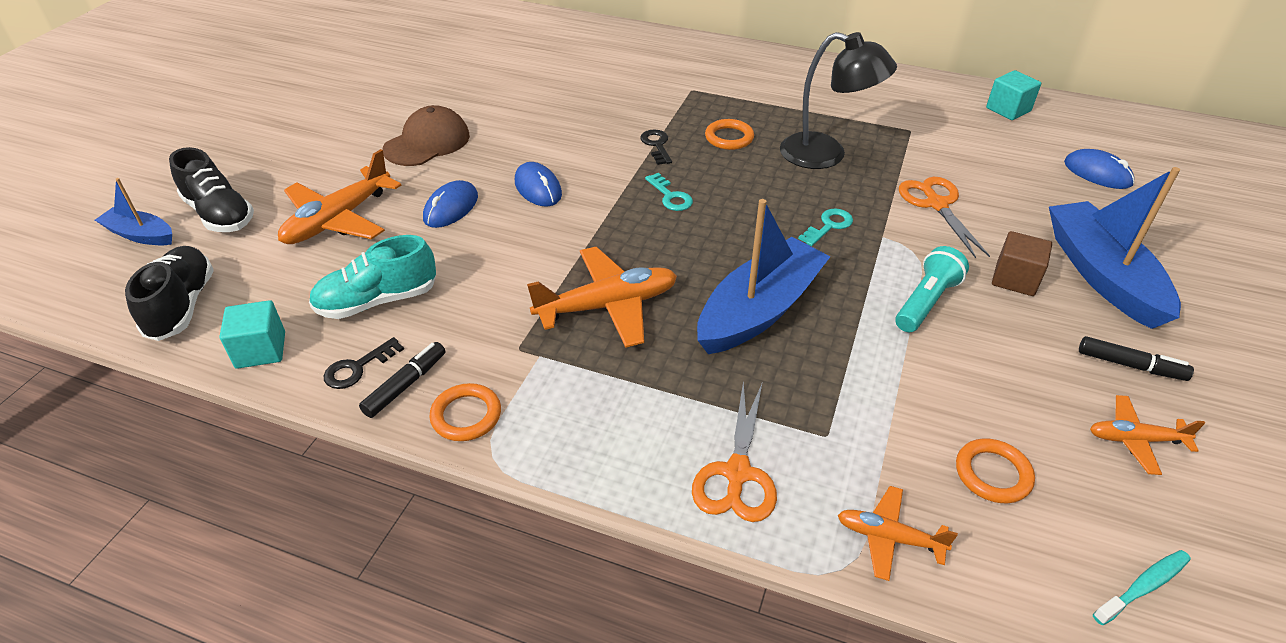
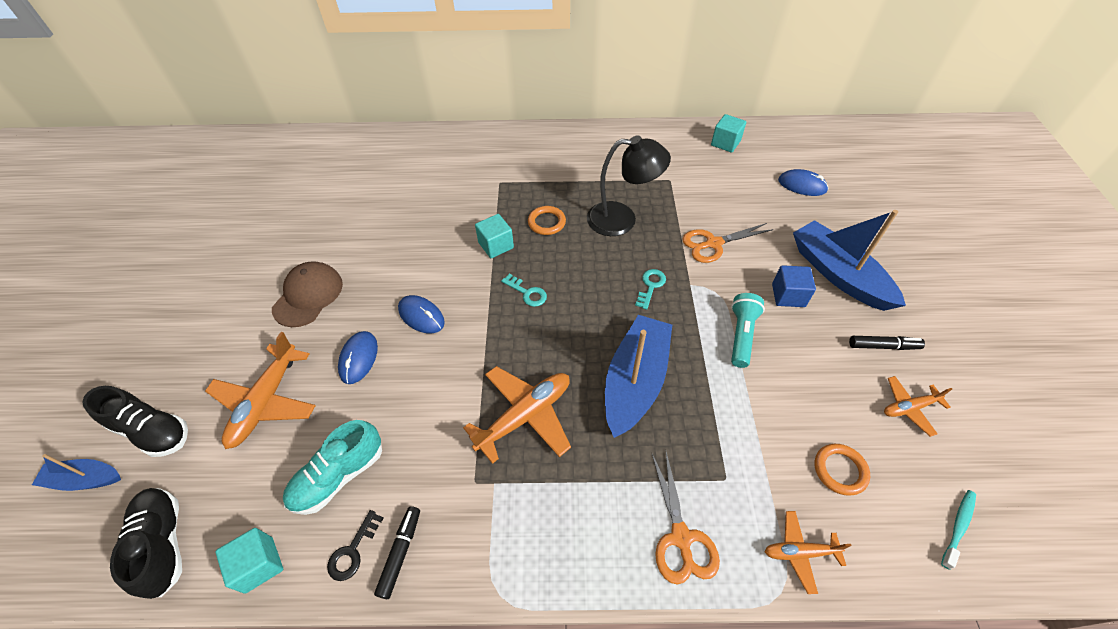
camera: 20 degrees left, 10 degrees up
(466, 415) = (462, 564): orange ring -> none
(656, 145) = (496, 245): black key -> turquoise cube
(936, 204) = (713, 243): orange scissors -> orange scissors turned 75 degrees counterclockwise
(1015, 279) = (788, 295): brown cube -> blue cube

